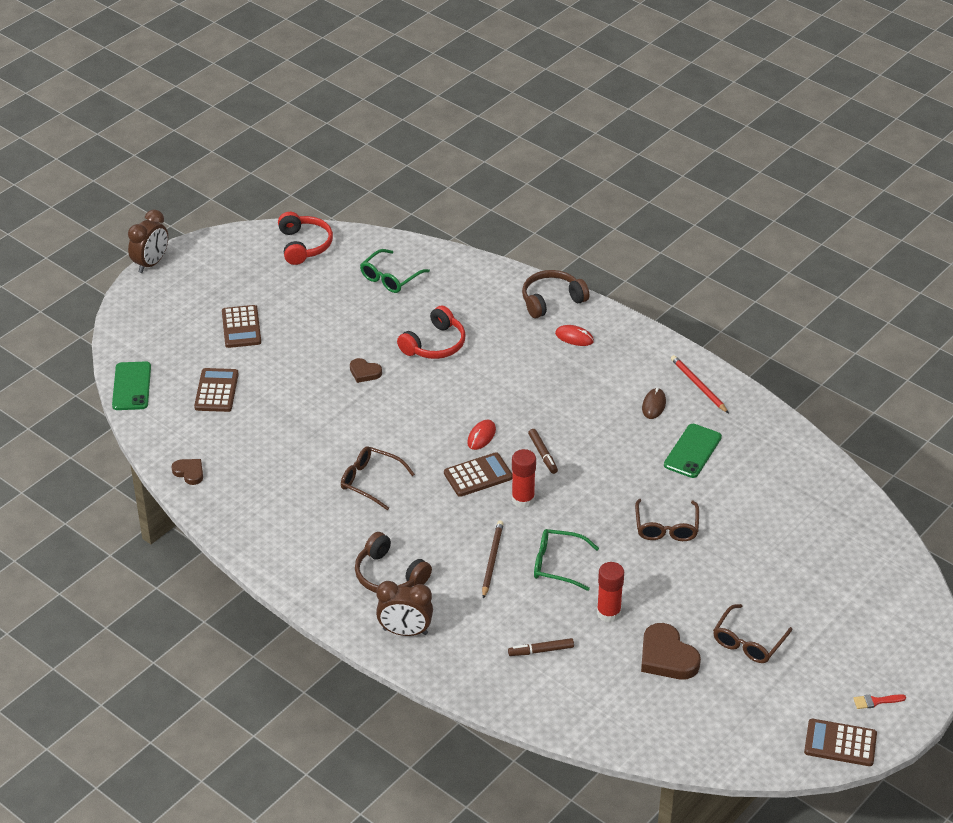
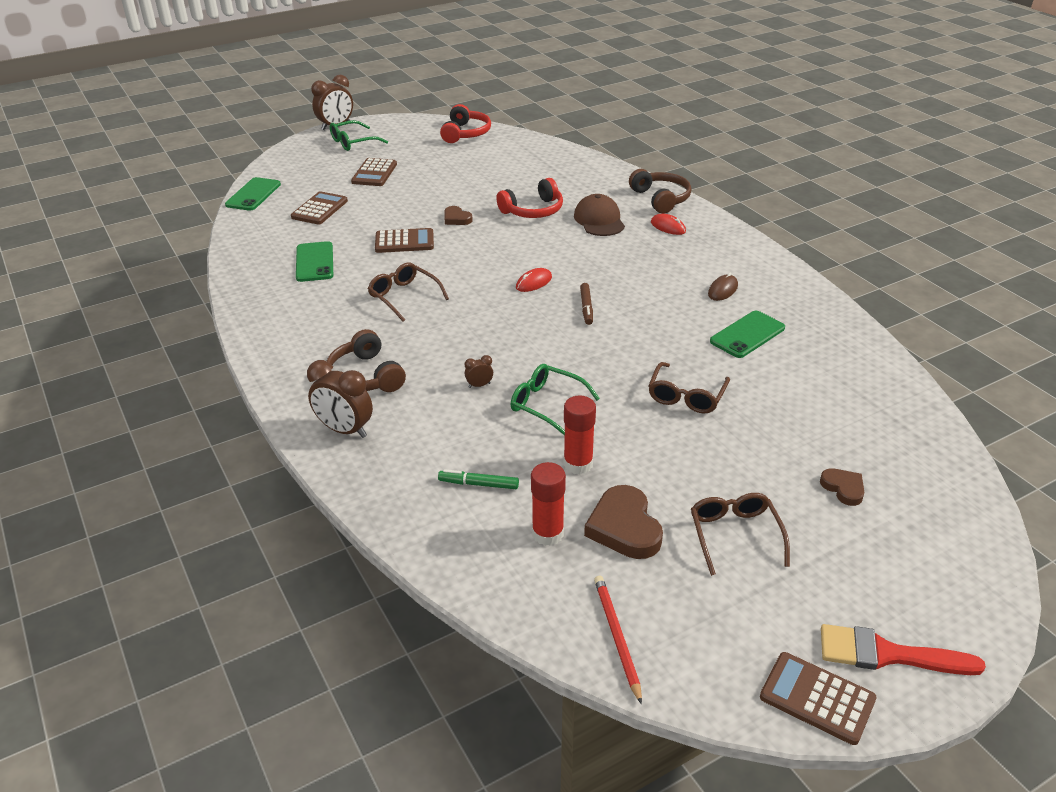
camera: 20 degrees right, 5 degrees down
(189, 472) = (248, 259): brown heart -> brown heart (843, 488)
(258, 460) = (314, 262): none -> green phone
(390, 278) = (523, 163): green glasses -> green glasses (353, 142)
(478, 475) = (510, 312): brown calculator -> brown calculator (404, 242)
(492, 560) = (479, 385): brown pencil -> brown clock
(505, 343) = (599, 220): none -> brown cap
(523, 499) = (544, 340): red glue stick -> red glue stick (547, 534)
(541, 651) = (478, 484): brown marker -> green marker
(551, 301) = (660, 199): brown headphones -> brown headphones turned 75 degrees clockwise
(698, 385) = (777, 283): red pencil -> red pencil (616, 637)
(748, 642) = (735, 535): brown glasses -> brown glasses turned 120 degrees clockwise
(876, 701) = (887, 654): red brush -> red brush, size x2.08

